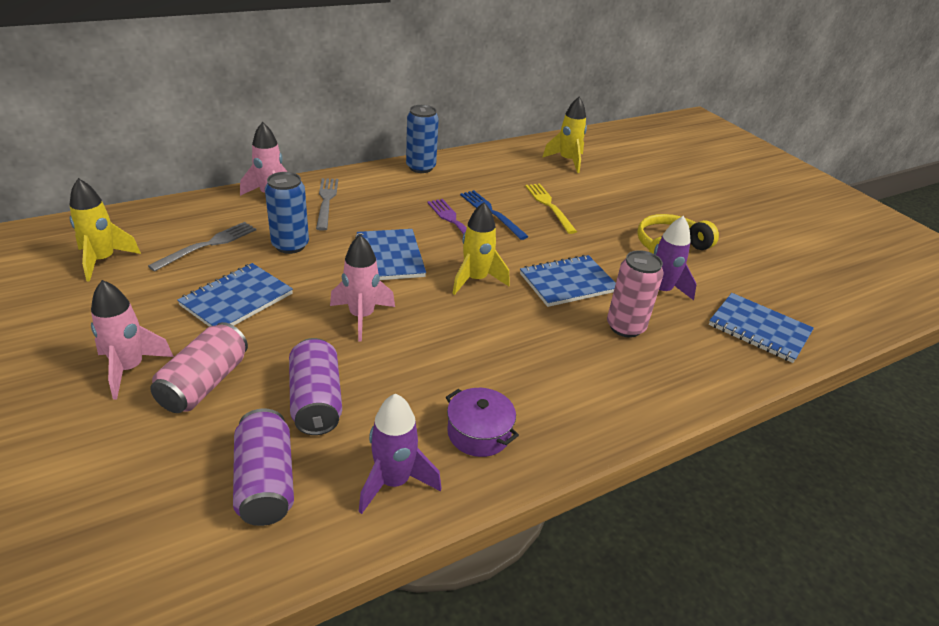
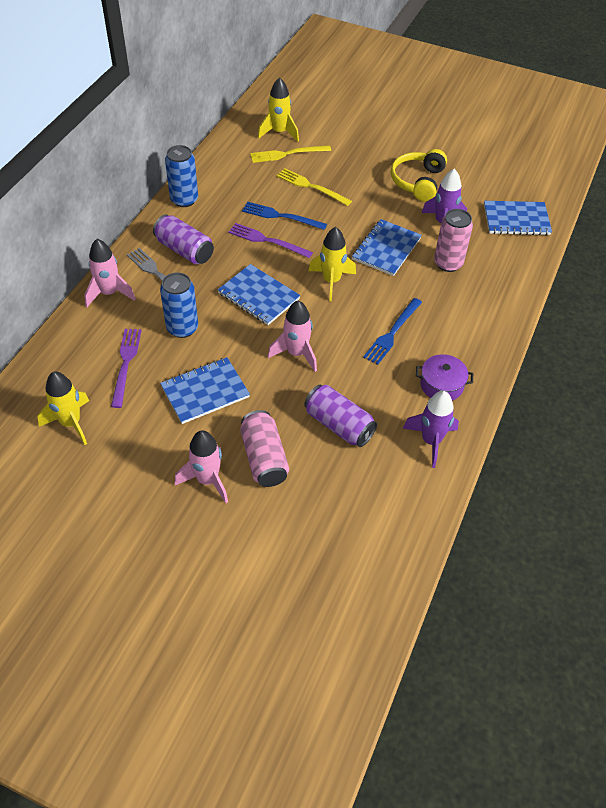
camera: 35 degrees left, 15 degrees up
(208, 245) = (126, 364): grey fork -> purple fork
(237, 300) = (205, 392): blue notebook -> blue notebook turned 60 degrees clockwise
(266, 482) = (371, 486): purple can -> purple can (184, 250)
(484, 353) = (392, 333): none -> blue fork
(556, 176) = (287, 154): none -> yellow fork

